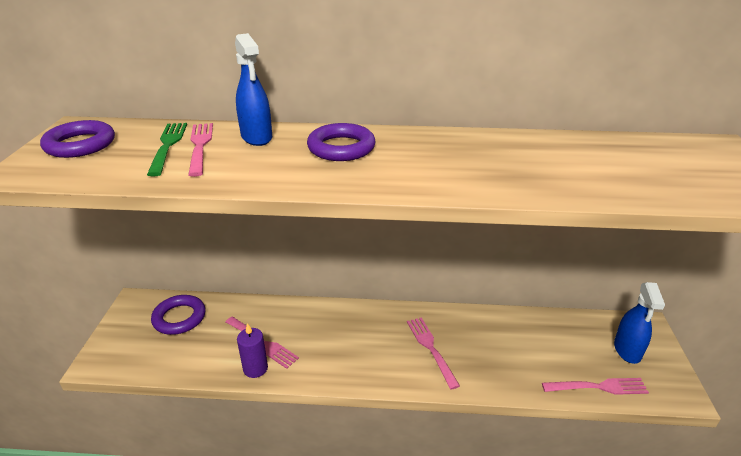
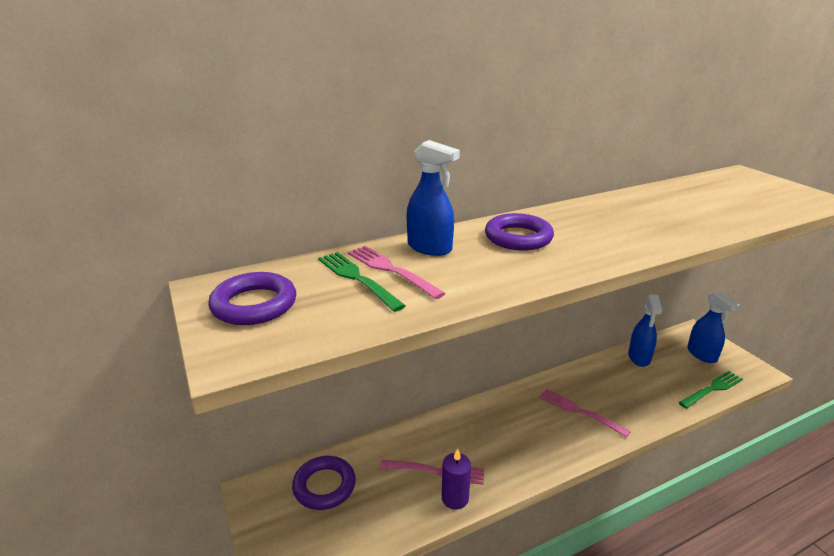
camera: 30 degrees left, 5 degrees down
(548, 326) = (639, 357): none -> blue spray bottle
(598, 387) = (712, 389): pink fork -> green fork

